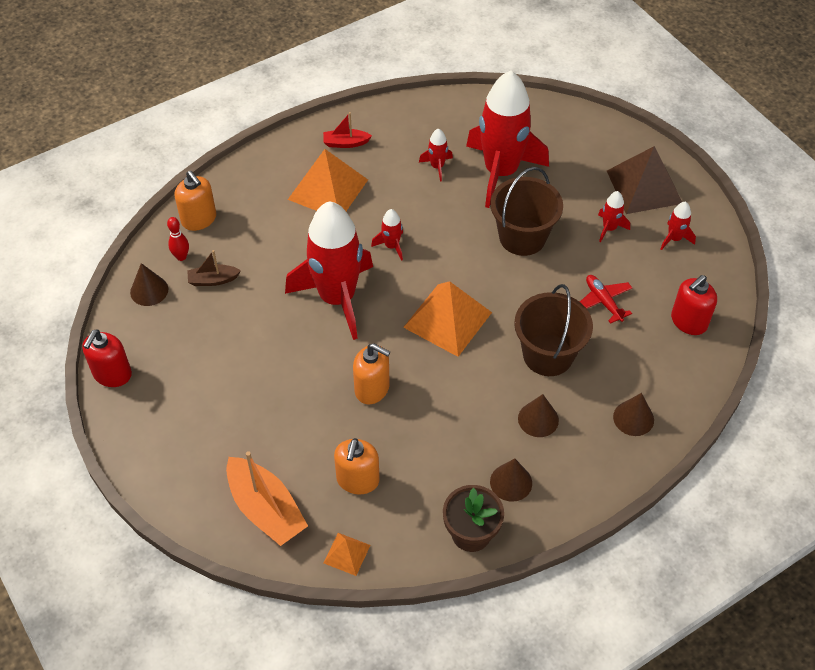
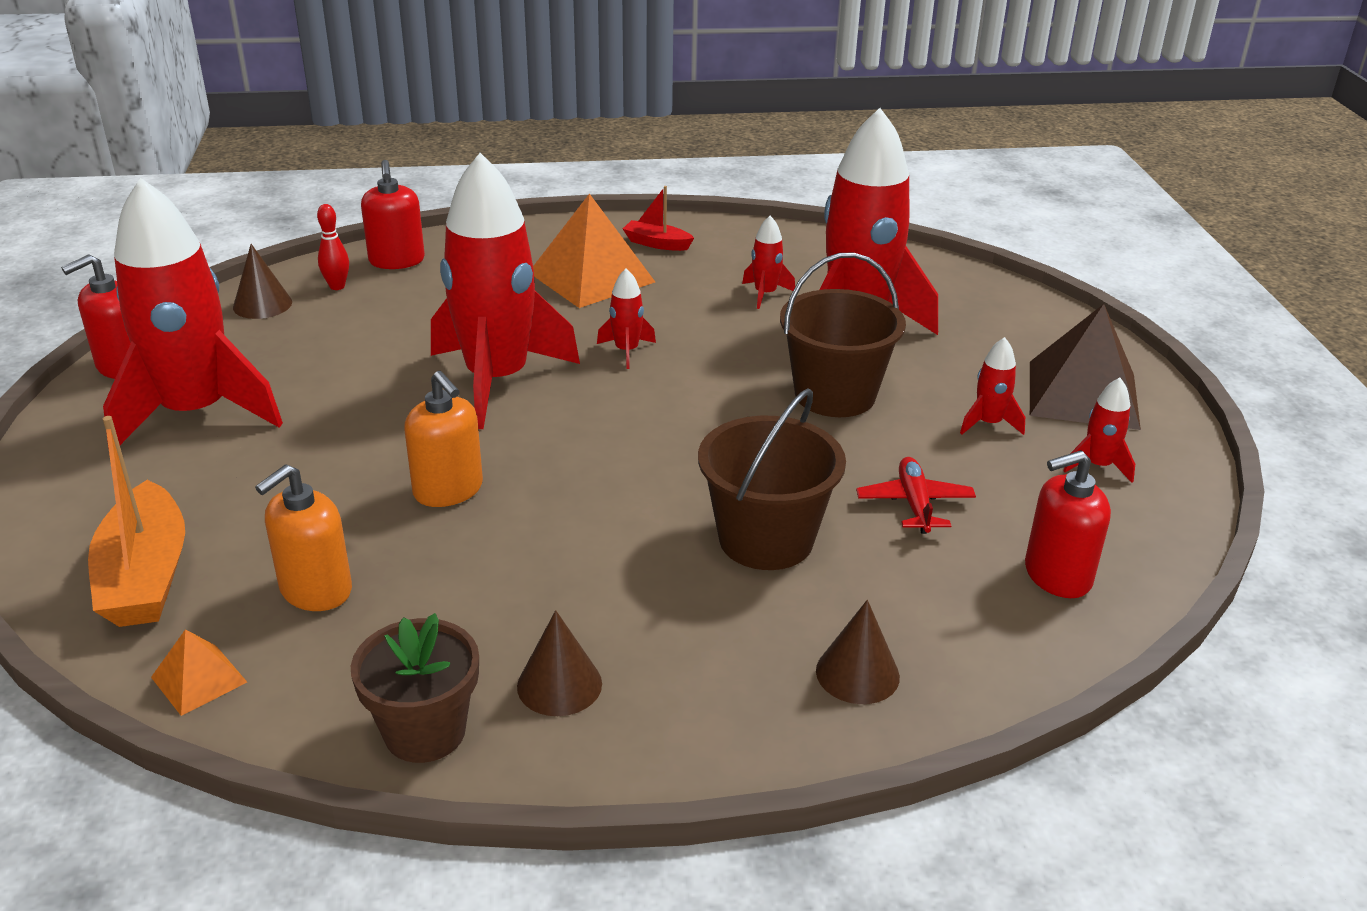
camera: 25 degrees right, 20 degrees down
(190, 392) = (196, 413): none -> red rocket
(199, 219) = (397, 261): orange soap dispenser -> red soap dispenser
(213, 280) = (352, 317): brown boat -> none
(447, 319) = (637, 449): orange pyramid -> none
(538, 419) = (680, 615): brown cone -> none

